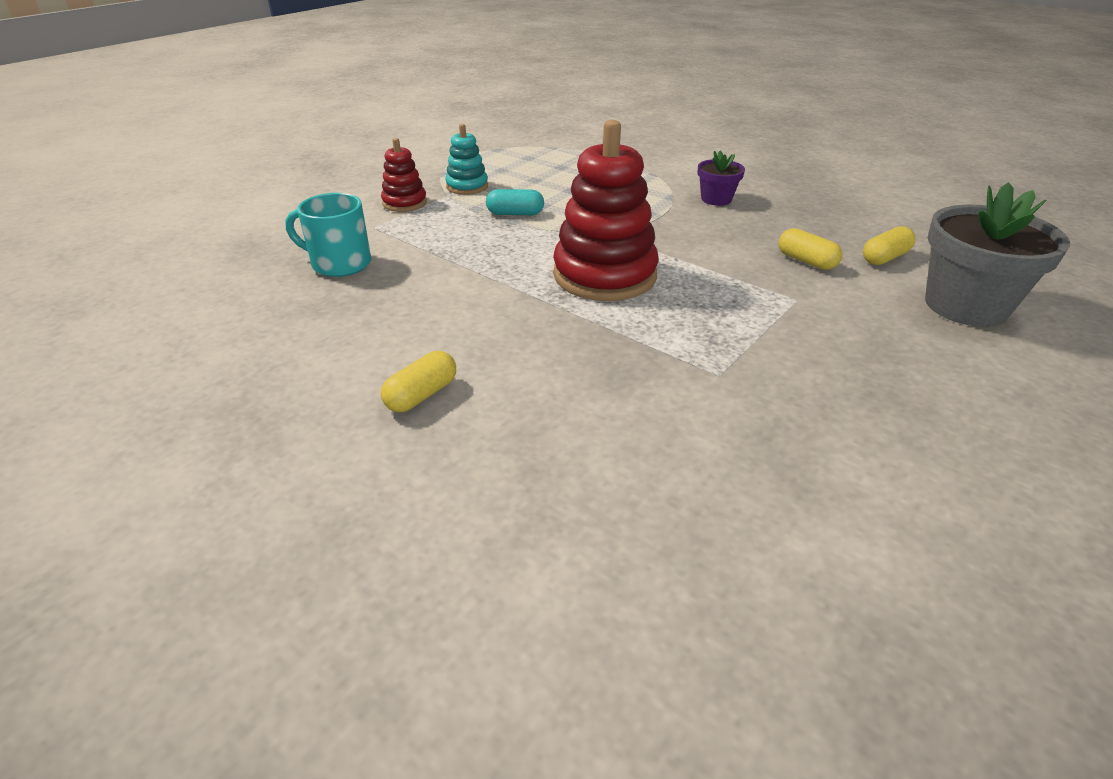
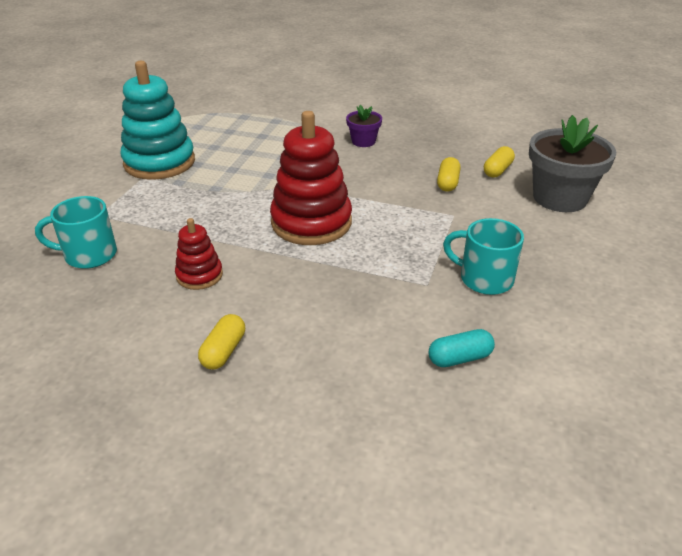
camera: 20 degrees left, 0 degrees up
(404, 203) = (113, 187): red stacking toy -> red stacking toy (199, 275)
(467, 186) = (159, 162): turquoise stacking toy -> turquoise stacking toy, size x1.95
(515, 214) = (214, 181): turquoise capsule -> turquoise capsule (460, 358)
(804, 385) = (484, 279): none -> turquoise mug
(806, 261) = (448, 183): yellow capsule -> yellow capsule turned 75 degrees clockwise

